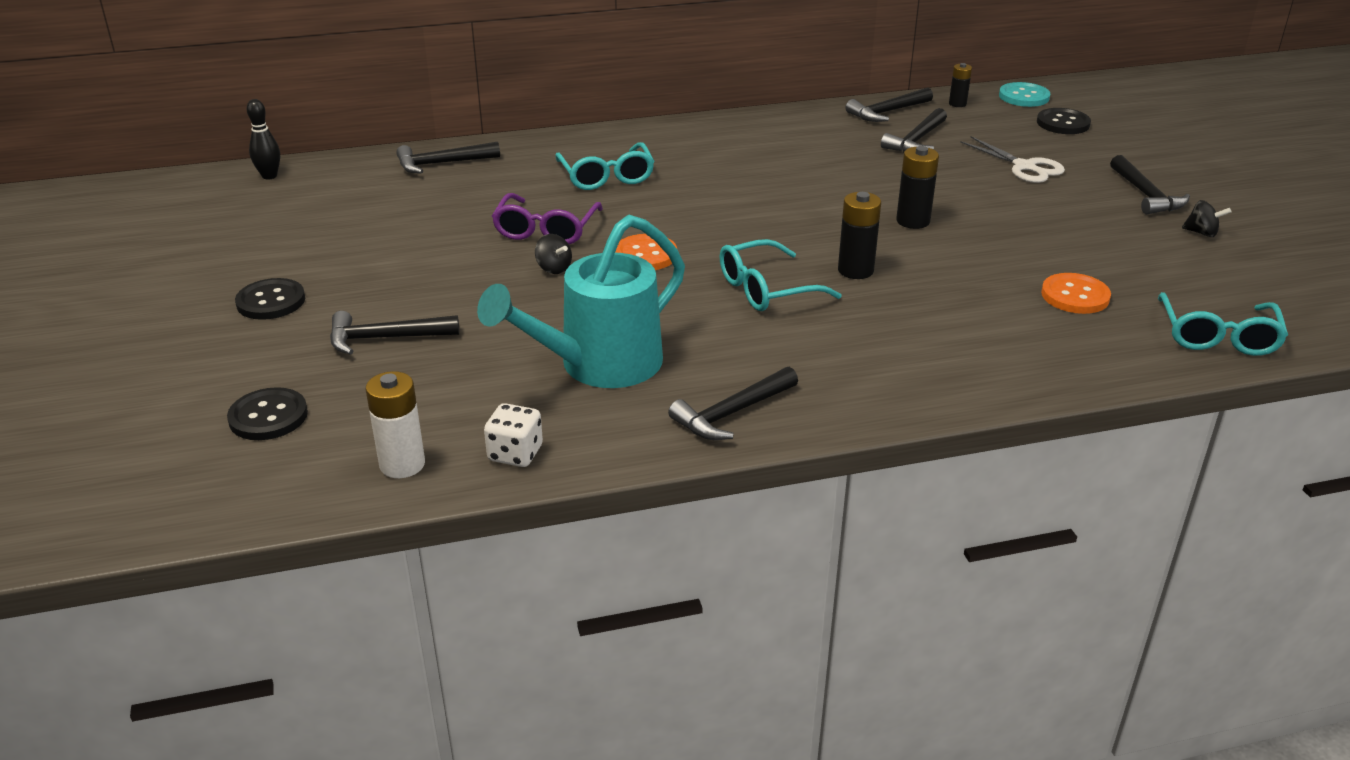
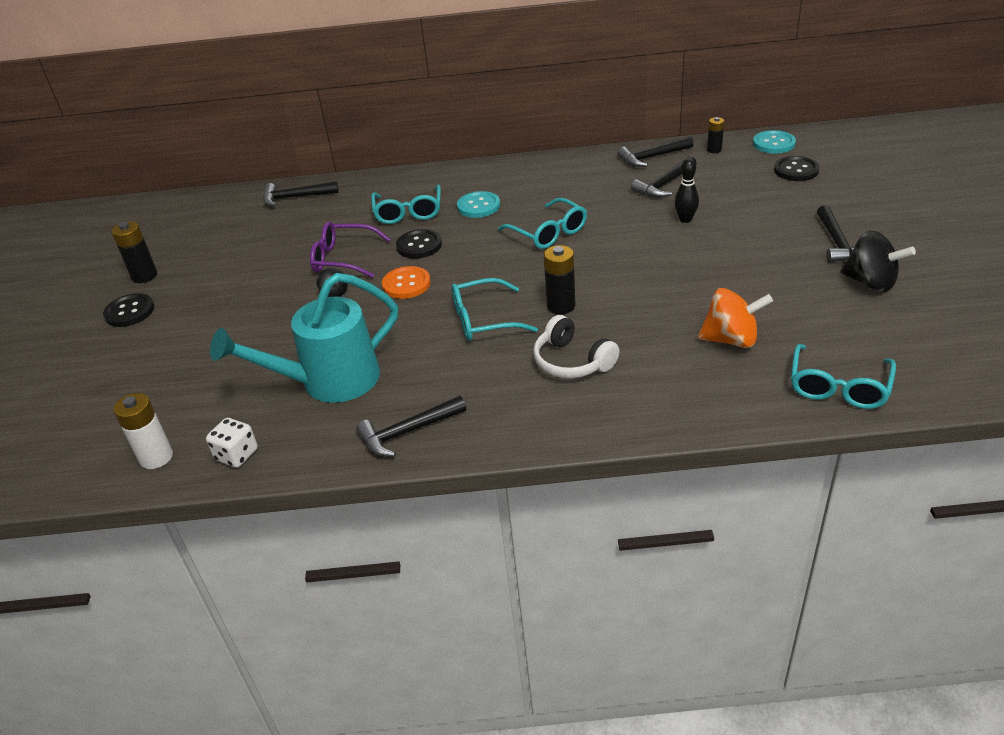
camera: 15 degrees right, 5 degrees up
(268, 416) = (86, 409): black button -> black button (419, 245)
(269, 176) = (174, 205): black bowling pin -> black bowling pin (685, 219)
(385, 338) = (191, 348): black hammer -> none
(546, 230) = (343, 259): purple glasses -> purple glasses turned 75 degrees clockwise
(696, 168) = (478, 206): none -> turquoise button
(800, 194) = (548, 233): none -> turquoise glasses
(899, 327) = (572, 361): none -> white headphones
(913, 221) = (627, 261): black battery -> black battery (144, 276)
(1024, 167) = (744, 212): white scissors -> none
(1075, 296) = (731, 339): orange button -> orange spinning top
(1201, 233) = (870, 283): black spinning top -> black spinning top, size x1.87

